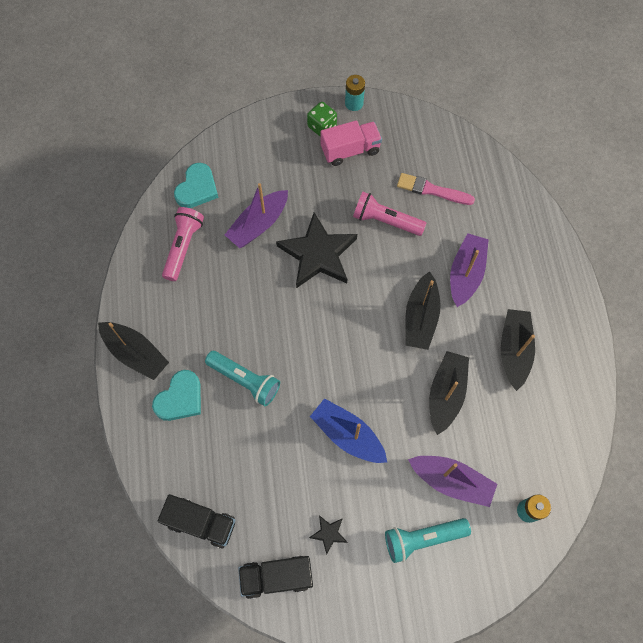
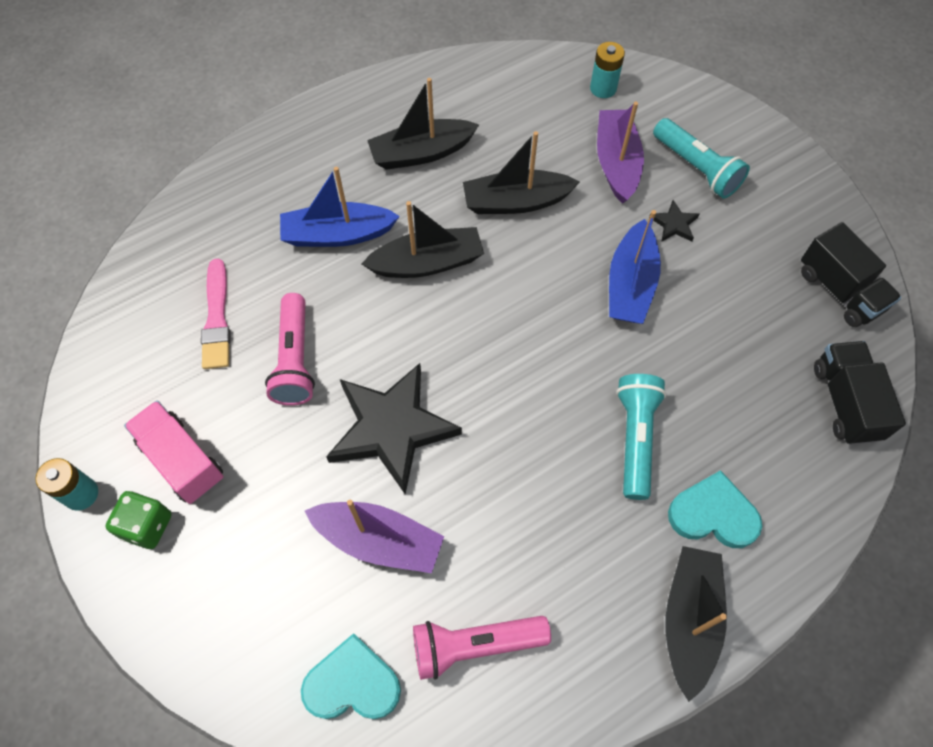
camera: 115 degrees left, 5 degrees down
(328, 533) = (756, 258): black star -> black star (674, 224)
(465, 273) = (337, 235): purple boat -> blue boat

